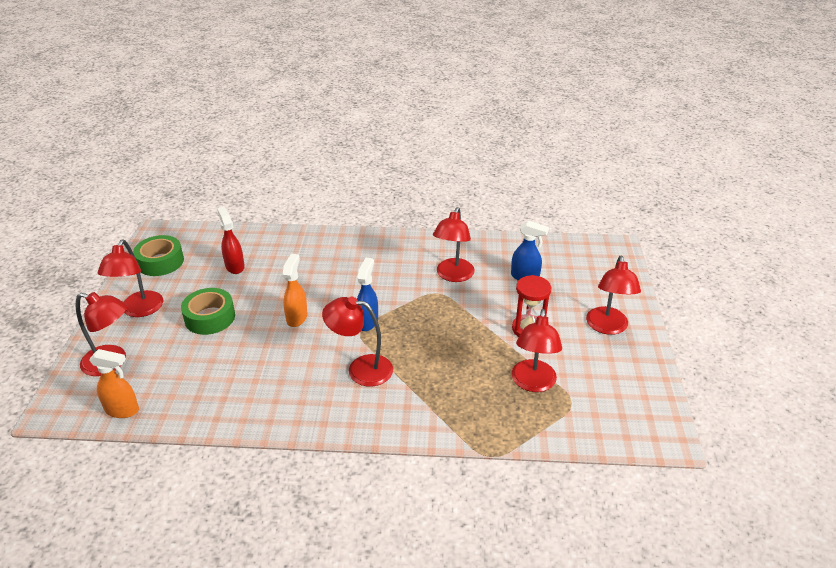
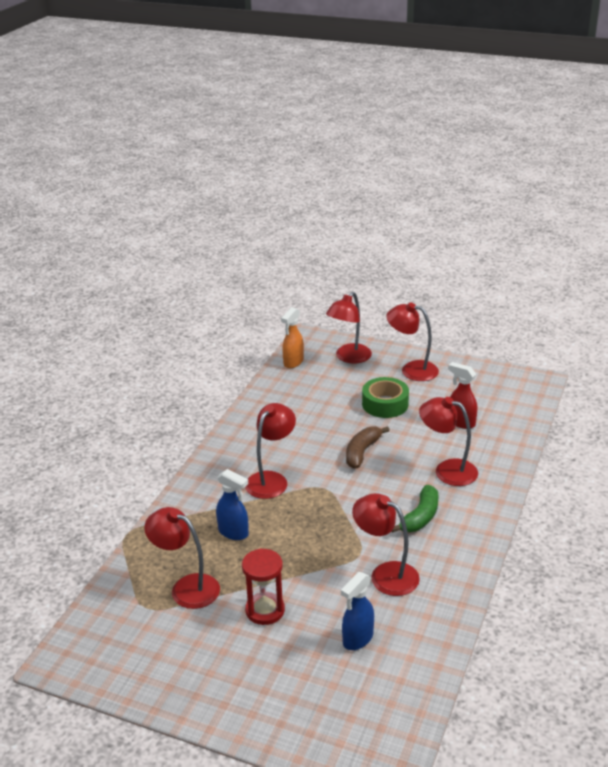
camera: 110 degrees right, 5 degrees down
(160, 262) = (484, 381): green tape -> none
(234, 266) = (461, 422): red spray bottle -> red spray bottle turned 135 degrees counterclockwise
(297, 317) = (362, 452): orange spray bottle -> brown banana
(367, 322) = (335, 494): blue spray bottle -> blue spray bottle (234, 532)
(378, 269) = (420, 517): none -> green banana
(607, 327) = (231, 683): red lamp -> red lamp (447, 470)

